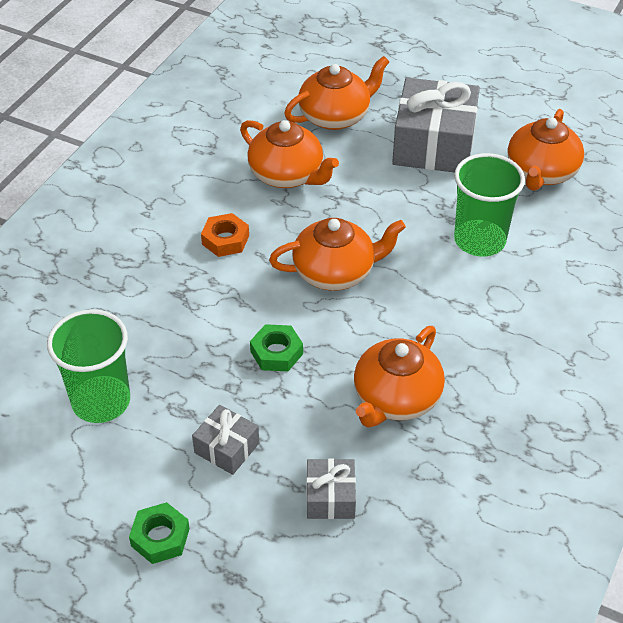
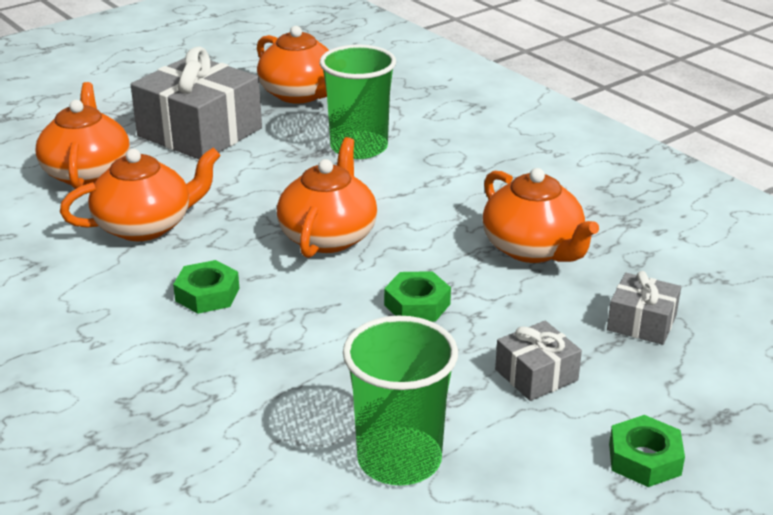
camera: 65 degrees left, 15 degrees down
(225, 240) = (207, 294): orange nut -> green nut

